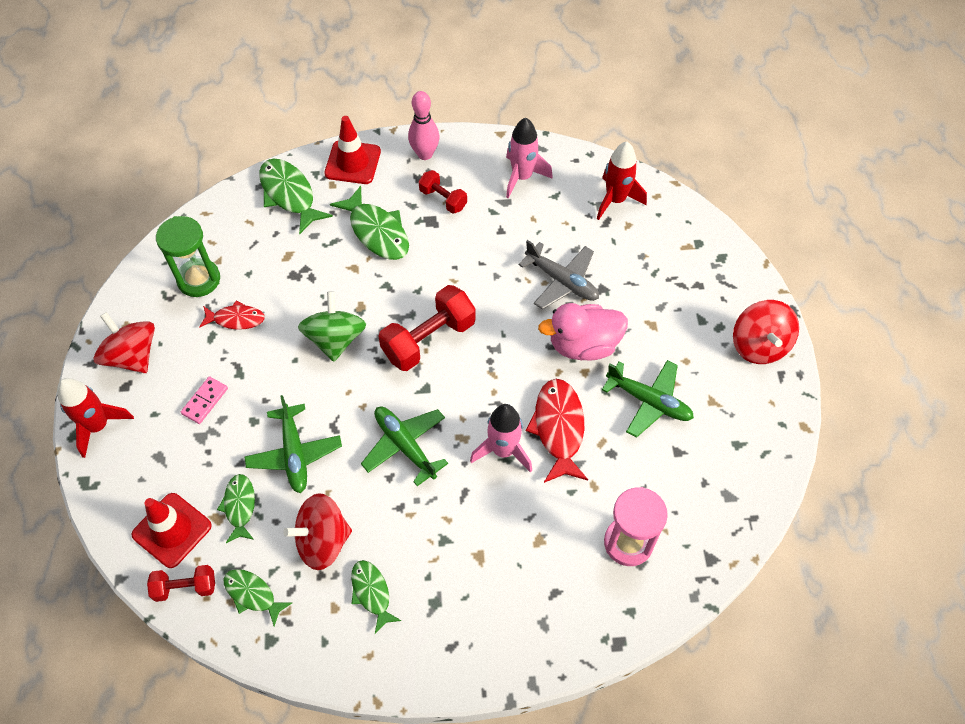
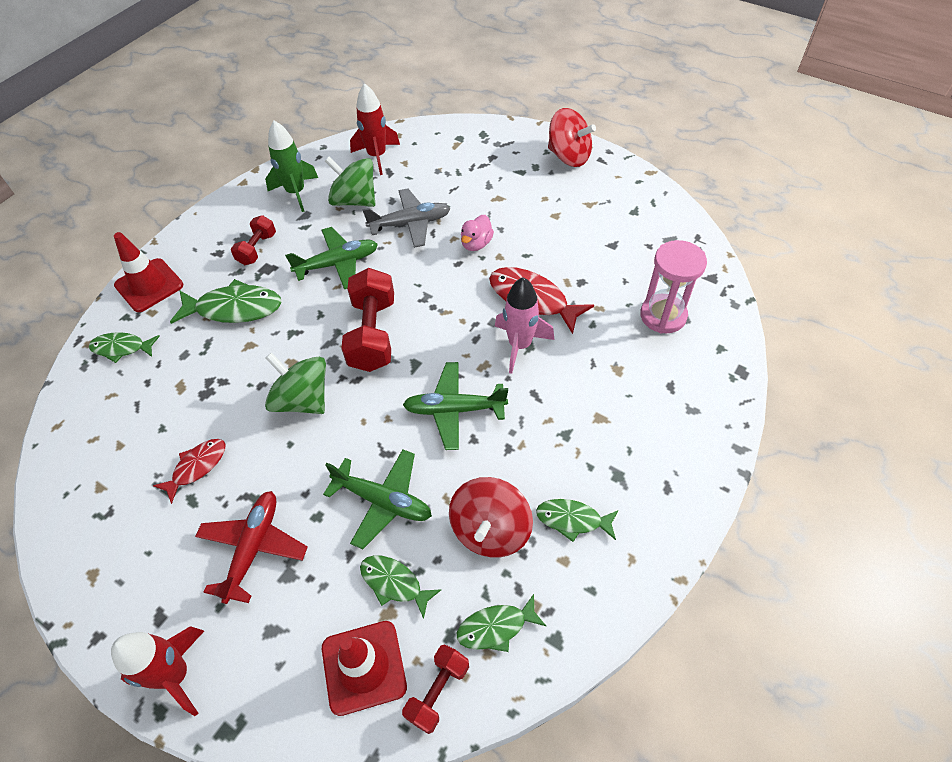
camera: 50 degrees left, 5 degrees down
(132, 356) = (133, 588): red spinning top -> none
(199, 279) = (119, 474): green hourglass -> none
(205, 401) = (253, 548): pink domino -> red plane
(289, 194) = (121, 348): green fish -> green fish, size x0.61
(425, 154) = (202, 235): pink bowling pin -> none
(443, 199) = (257, 249): red dumbbell -> red dumbbell turned 60 degrees counterclockwise
(522, 177) = (296, 193): pink rocket -> green rocket
(551, 223) = (354, 200): none -> green spinning top
(583, 345) = (476, 244): pink duck -> pink duck, size x0.56
(649, 401) = (558, 236): green plane -> green plane (337, 264)

